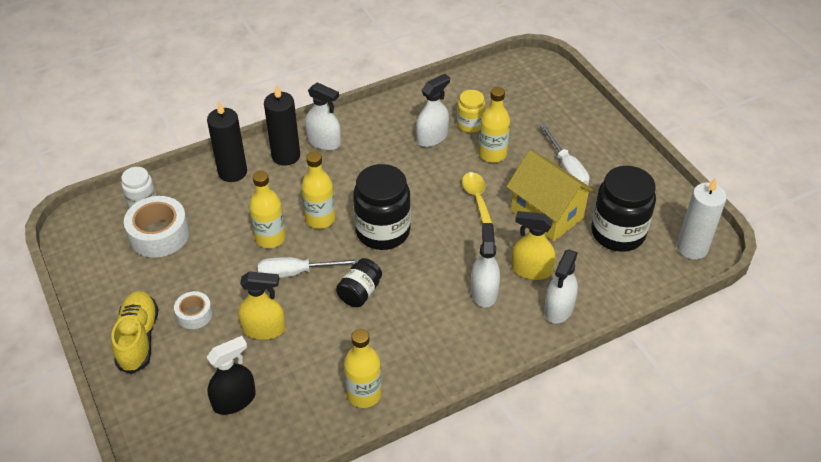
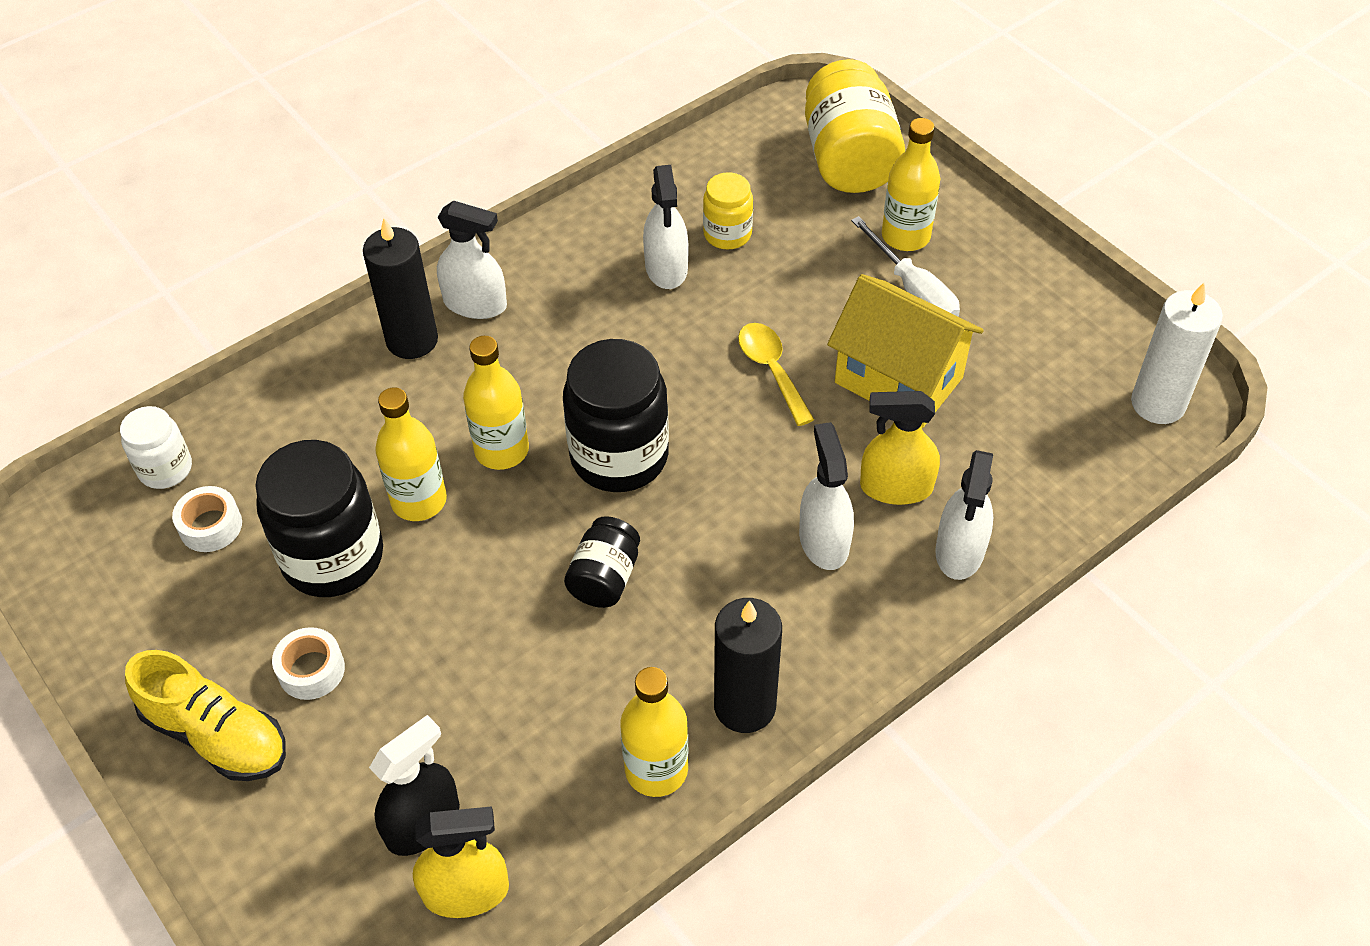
camera: 10 degrees left, 5 degrees up
(138, 339) = (216, 735): yellow shoe -> yellow shoe turned 135 degrees clockwise
(159, 234) = (211, 526): white tape -> white tape, size x0.56
(232, 172) = (321, 385): black candle -> black candle (744, 706)
(264, 329) = (446, 677): yellow spray bottle -> yellow spray bottle (466, 891)
(296, 272) = (481, 559): white screwdriver -> none
(432, 137) = (666, 268): white spray bottle -> white spray bottle turned 135 degrees clockwise
(492, 154) = (779, 283): yellow bottle -> yellow bottle (905, 236)
(548, 94) = (849, 159): none -> yellow jar
(618, 233) = (1027, 396): black jar -> black jar (333, 557)

